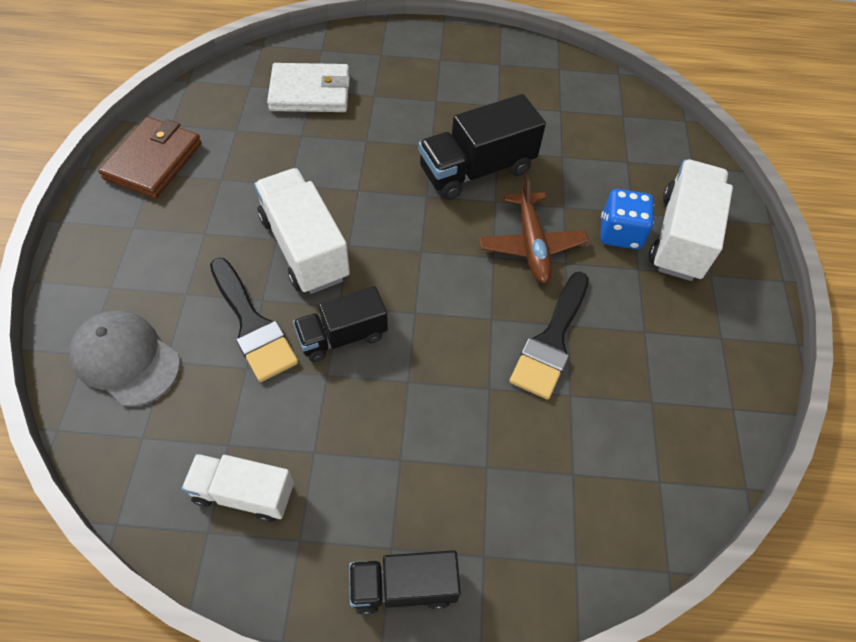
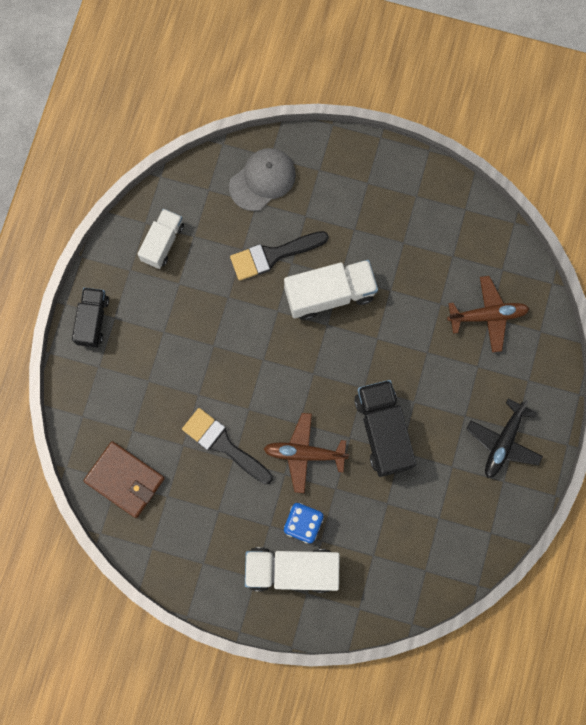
camera: 105 degrees right, 20 degrees up
(153, 161) = (428, 196): brown wallet -> brown wallet (125, 480)
(310, 92) = (488, 316): white wallet -> brown plane
(342, 336) = (254, 310): black truck -> none
(457, 67) = (503, 442): none -> black plane
(681, 236) = (292, 569): white truck -> white truck turned 150 degrees clockwise

